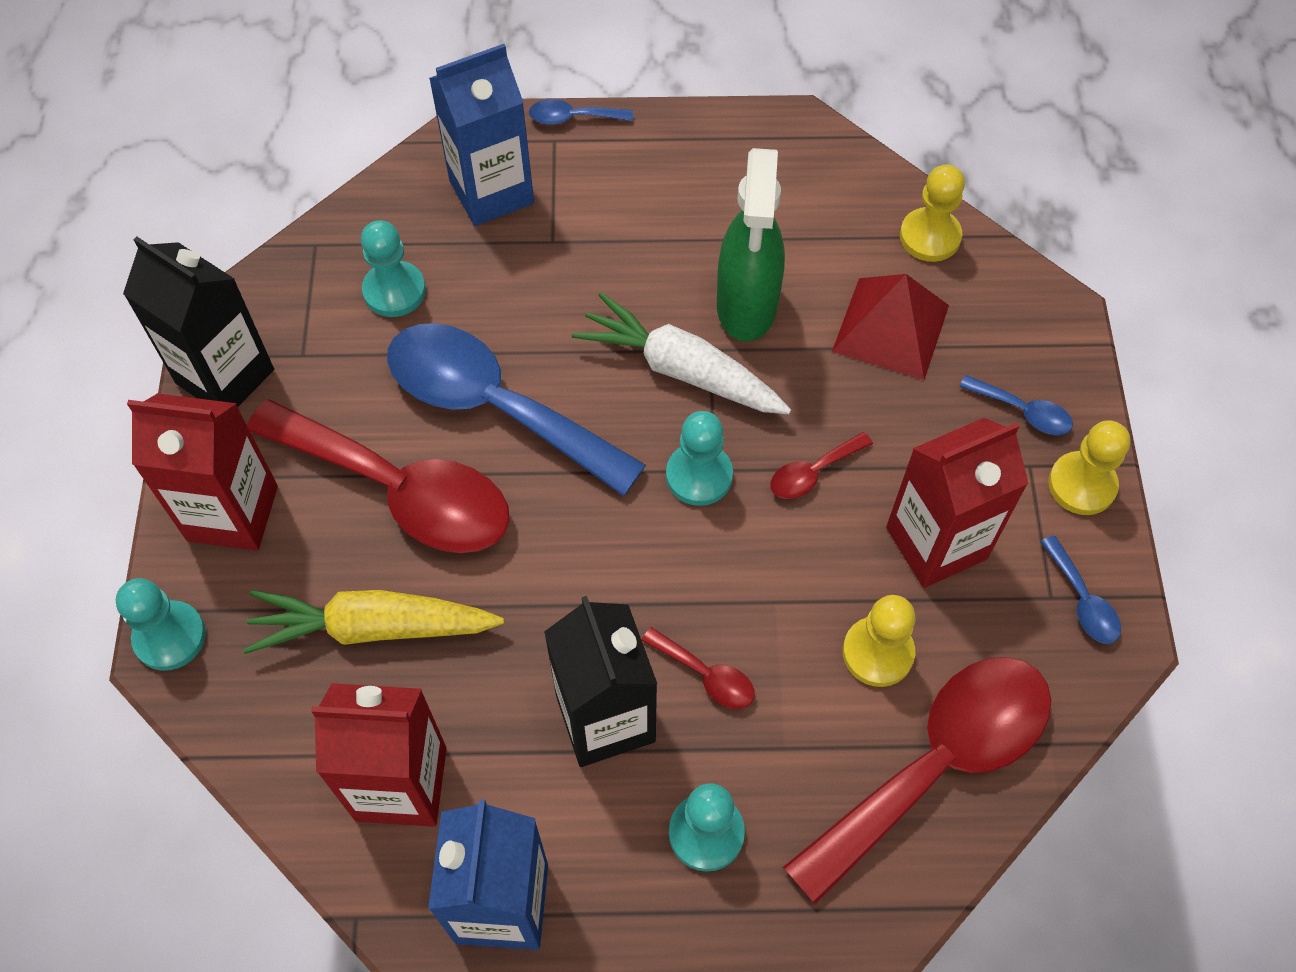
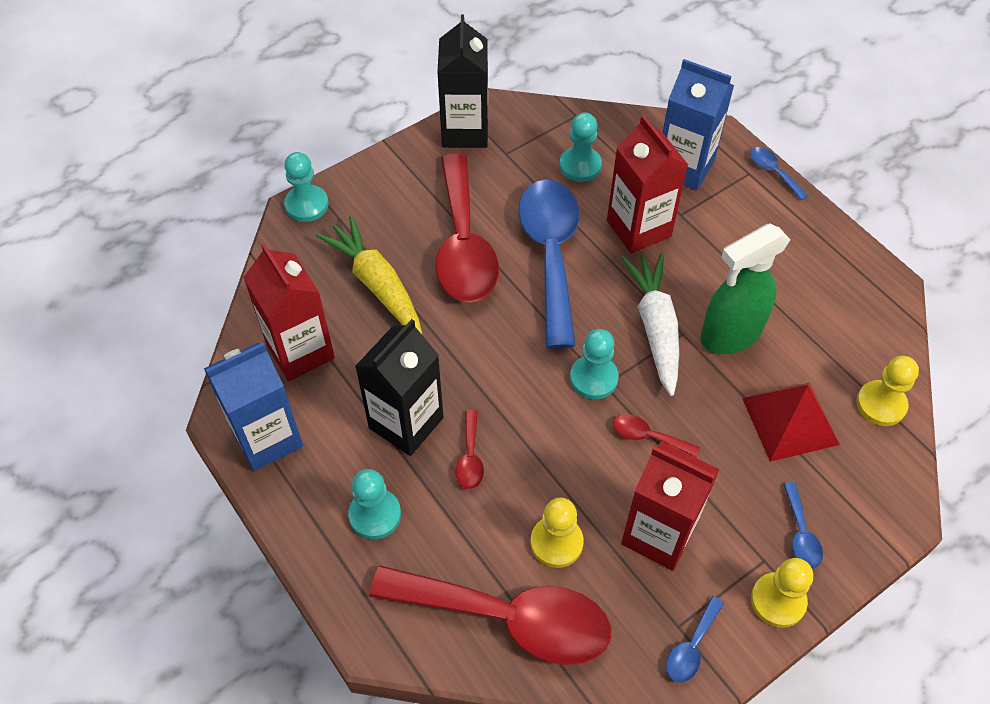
camera: 55 degrees right, 5 degrees down
(232, 513) = (392, 185): red carton -> red carton (638, 228)

